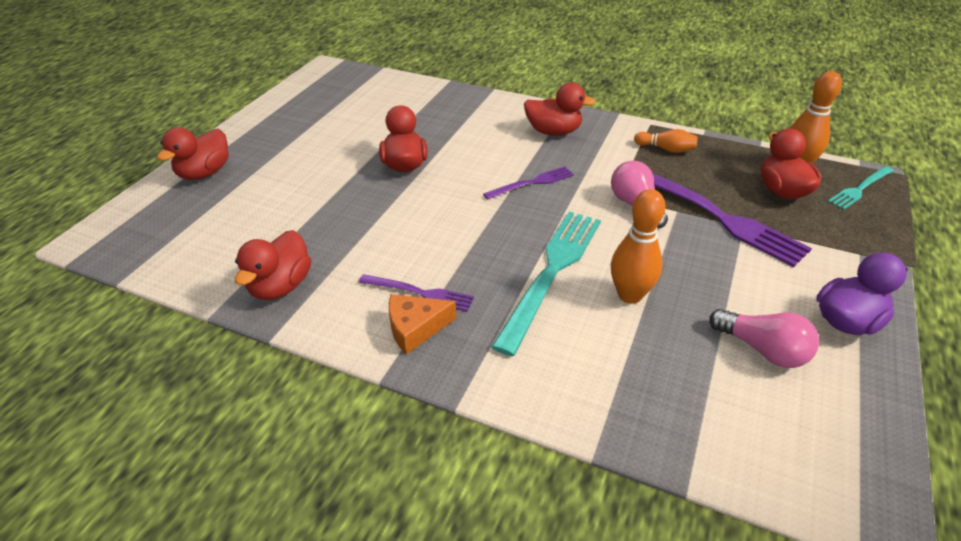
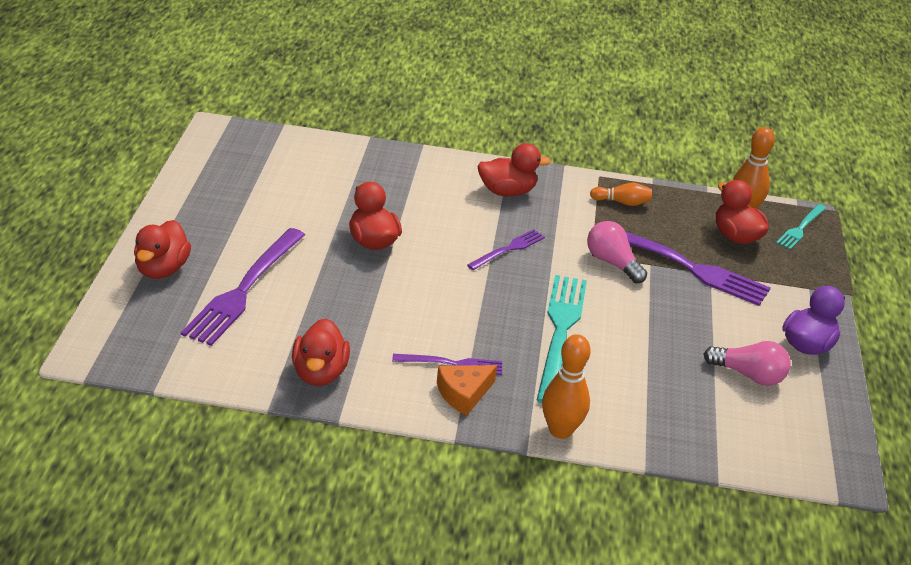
camera: 20 degrees left, 5 degrees down
(263, 197) = (244, 289): none -> purple fork
(630, 295) = (633, 344): orange bowling pin -> orange bowling pin (560, 430)

